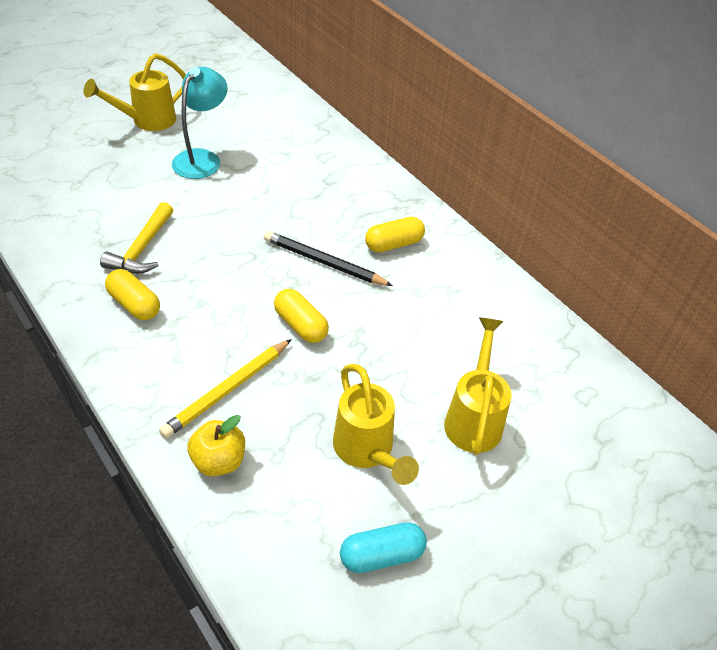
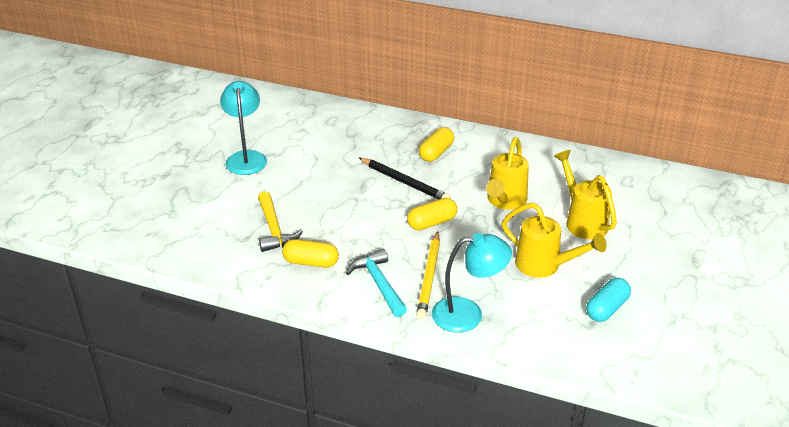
camera: 30 degrees left, 10 degrees down
(146, 121) = (172, 151): yellow watering can -> yellow watering can (505, 202)
(170, 367) = (378, 283): none -> turquoise hammer
(219, 461) = (468, 314): yellow apple -> turquoise lamp
(301, 325) = (432, 223): yellow capsule -> yellow capsule turned 45 degrees counterclockwise
(324, 262) = (405, 182): black pencil -> black pencil turned 135 degrees counterclockwise

